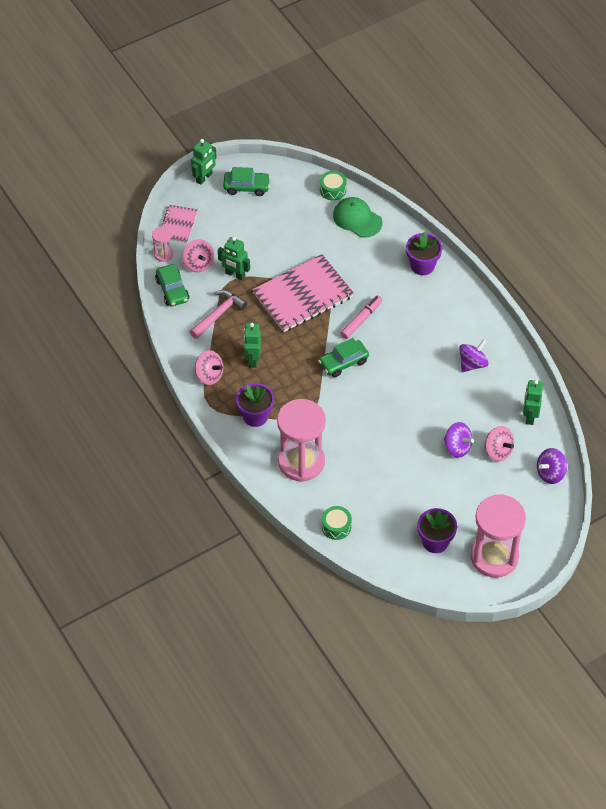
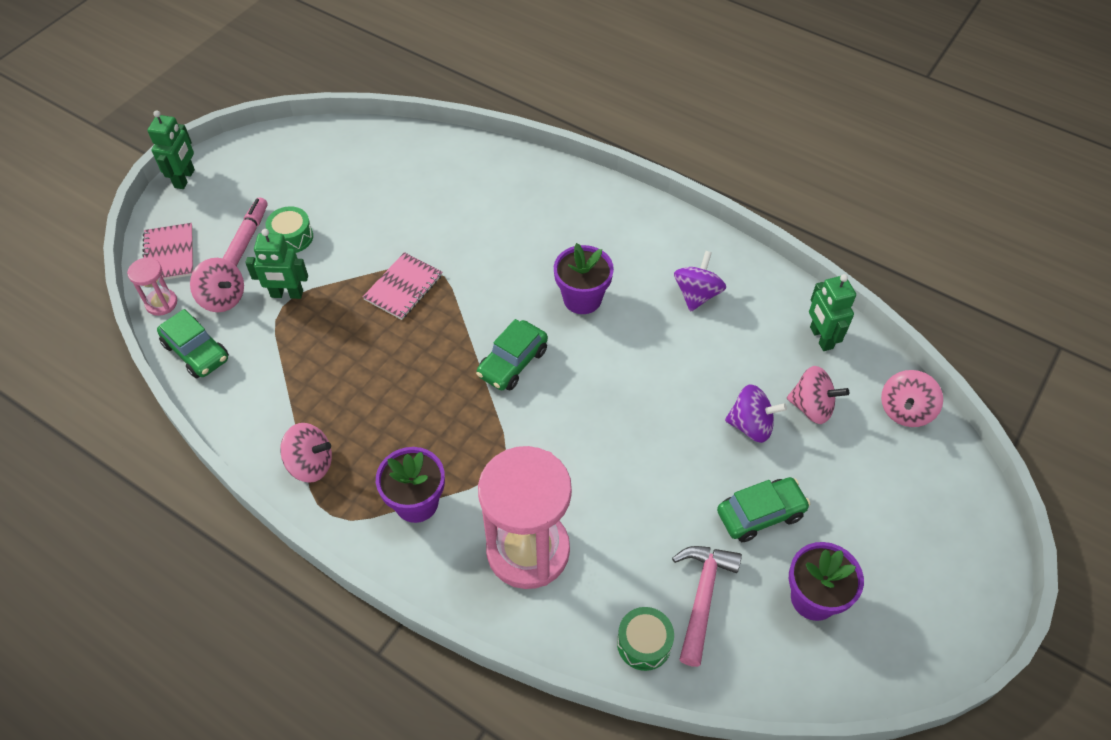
camera: 25 degrees left, 0 degrees up
(218, 314) = (286, 362): pink hammer -> pink hammer (702, 597)
(246, 187) = (253, 171): green car -> green car (760, 514)
(252, 359) = (370, 412): green robot -> none
(303, 295) = (403, 287): pink notebook -> pink notebook, size x0.52
(333, 190) = (378, 136): green drum -> green drum (292, 237)
(357, 219) = (430, 160): green cap -> none
(361, 320) = (506, 291): pink marker -> pink marker (246, 239)
(422, 265) = (551, 189): purple flower pot -> purple flower pot (582, 299)
(494, 557) = (917, 583): pink hourglass -> none
(550, 473) = (905, 410): purple spinning top -> pink spinning top

